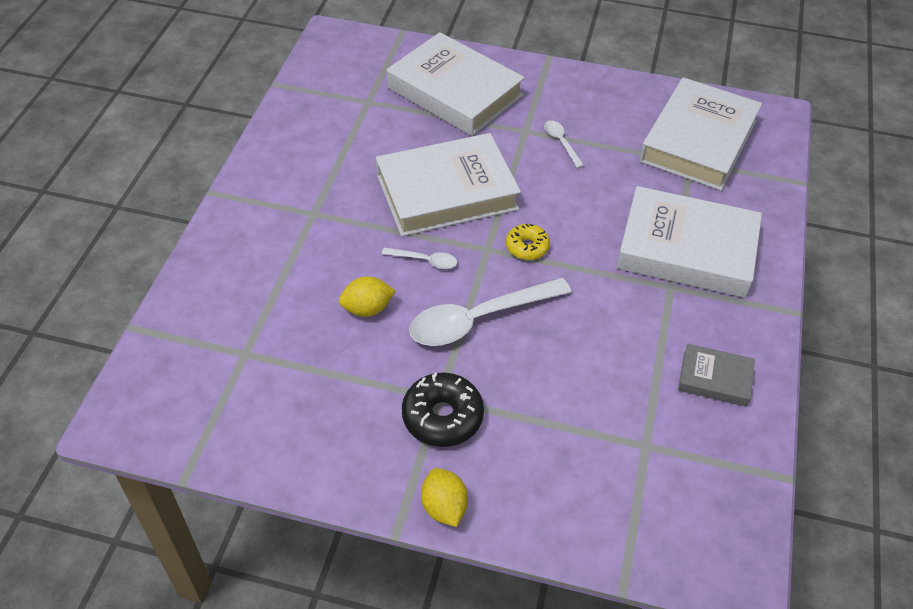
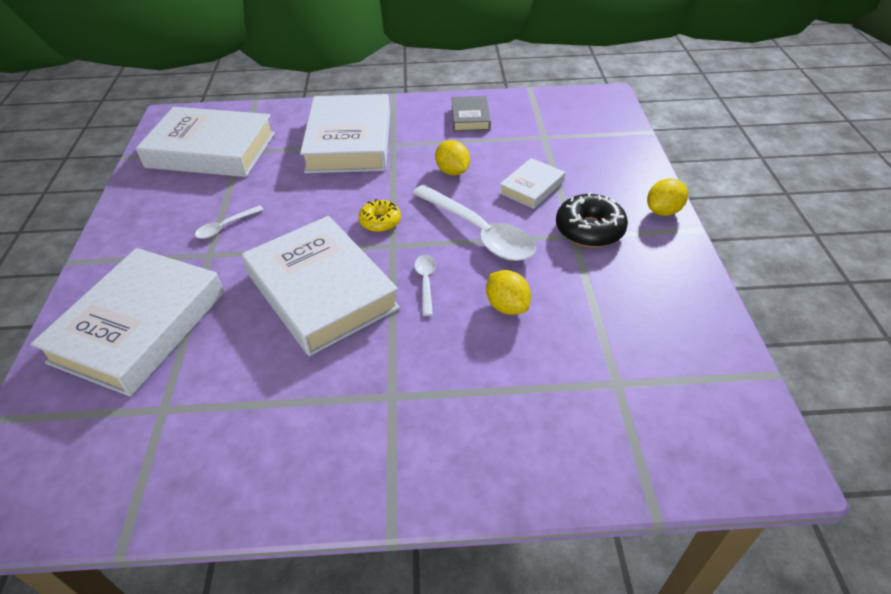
camera: 105 degrees left, 5 degrees down
(539, 391) = (532, 187): none -> white book
(595, 326) = (452, 171): none -> yellow lemon

